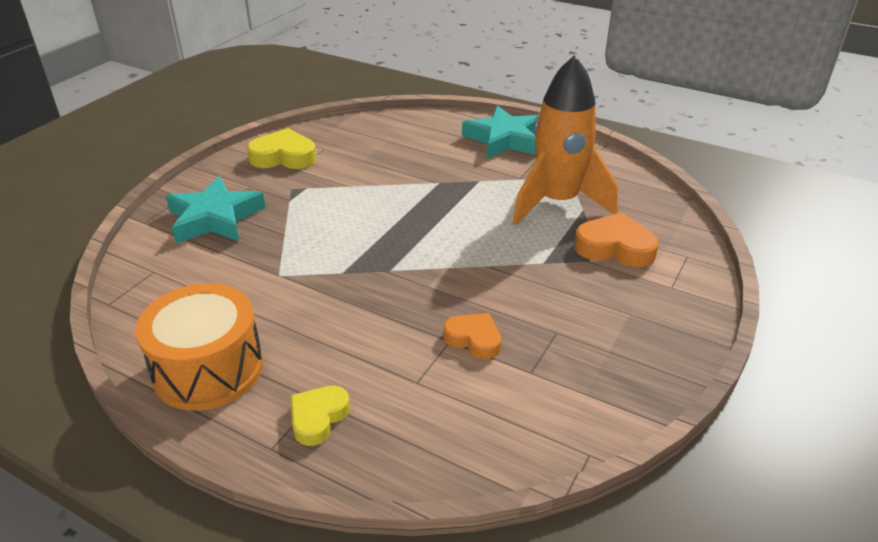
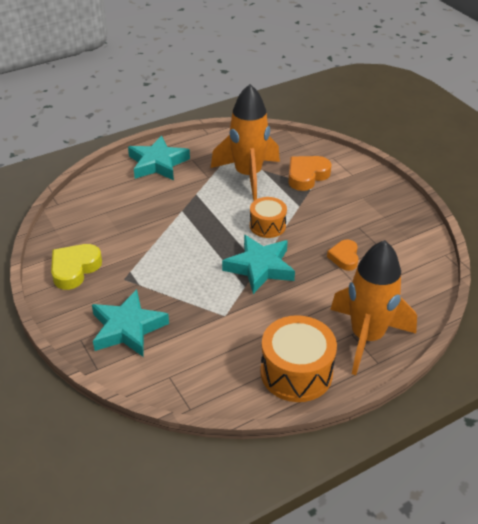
camera: 60 degrees left, 5 degrees up
(318, 418) = (366, 337): yellow heart -> orange rocket
(387, 272) = (260, 267): none -> turquoise star
(474, 250) = (267, 226): none -> orange drum
(474, 339) = (344, 257): orange heart -> orange heart turned 60 degrees counterclockwise

